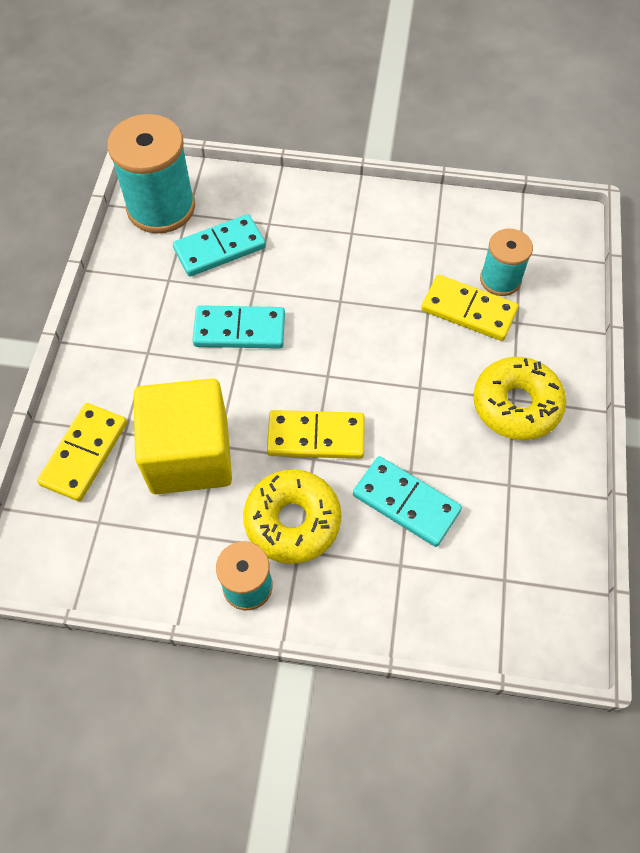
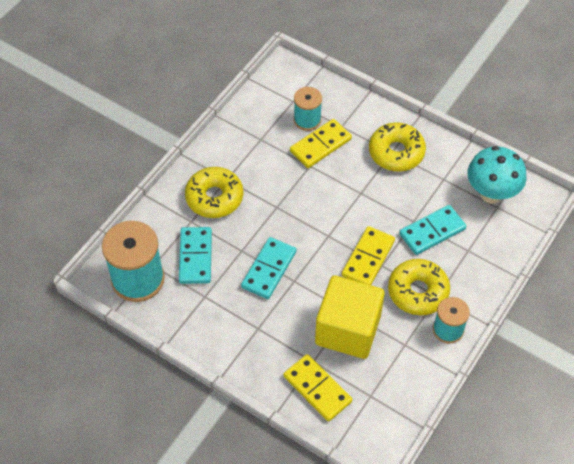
camera: 65 degrees left, 5 degrees down
(316, 232) = (214, 197): none -> yellow donut
(523, 562) = (491, 194): none -> turquoise mushroom

